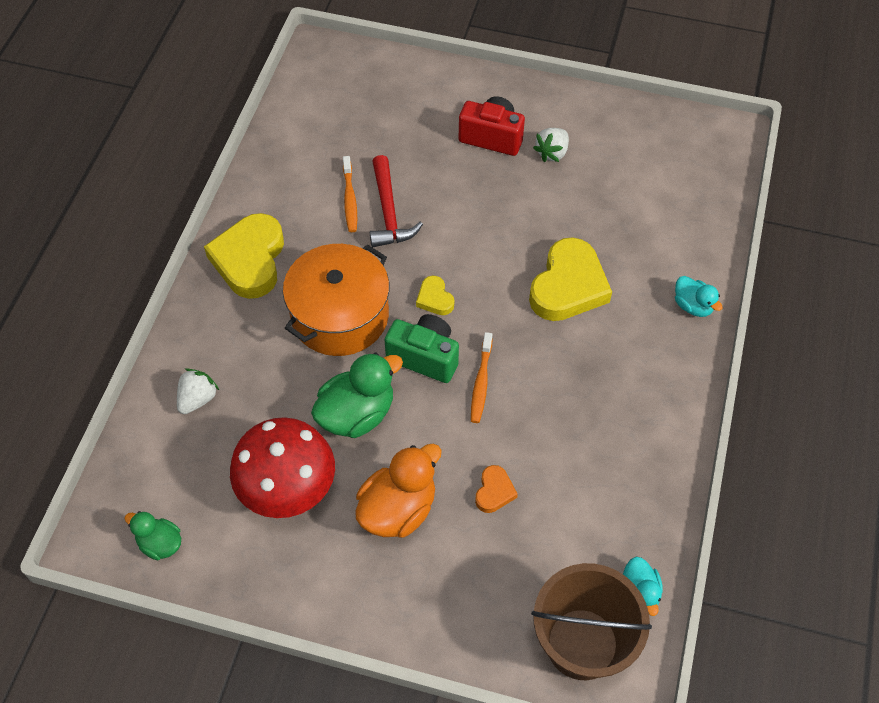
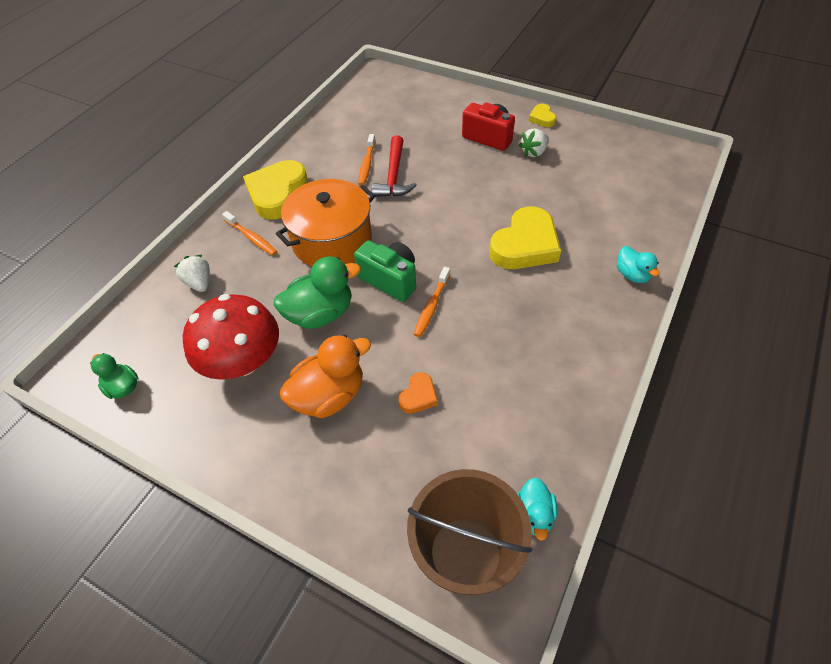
camera: 15 degrees right, 5 degrees down
(198, 399) = (199, 283): white strawberry -> white strawberry turned 75 degrees counterclockwise
(239, 328) = (251, 238): none -> orange toothbrush
(435, 299) = (411, 239): yellow heart -> yellow heart (542, 118)

